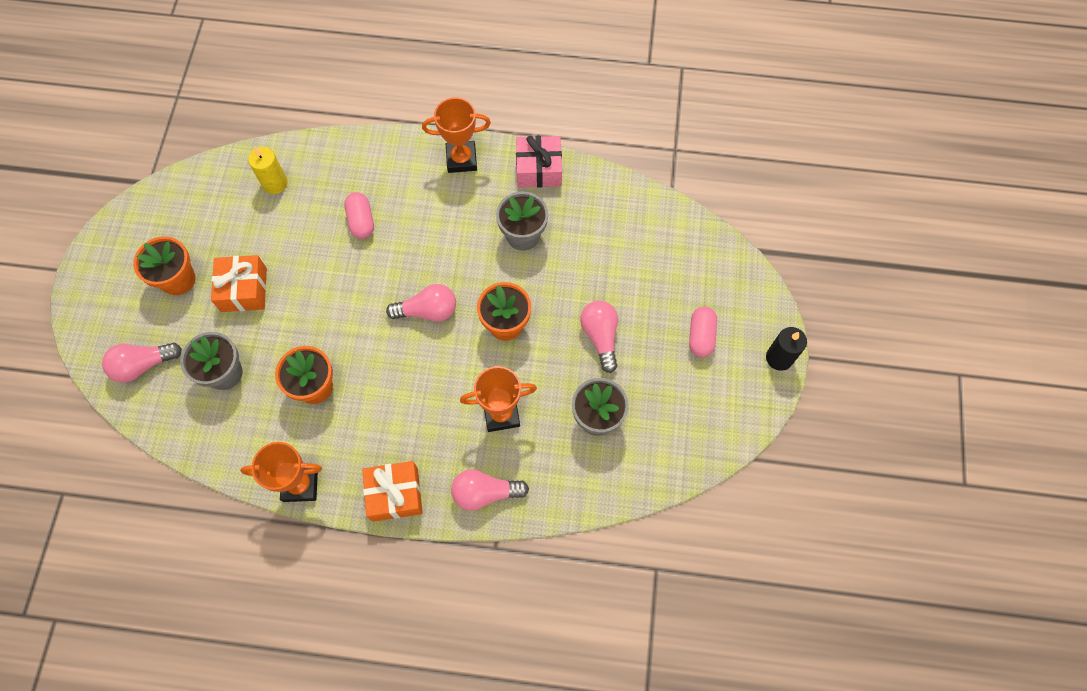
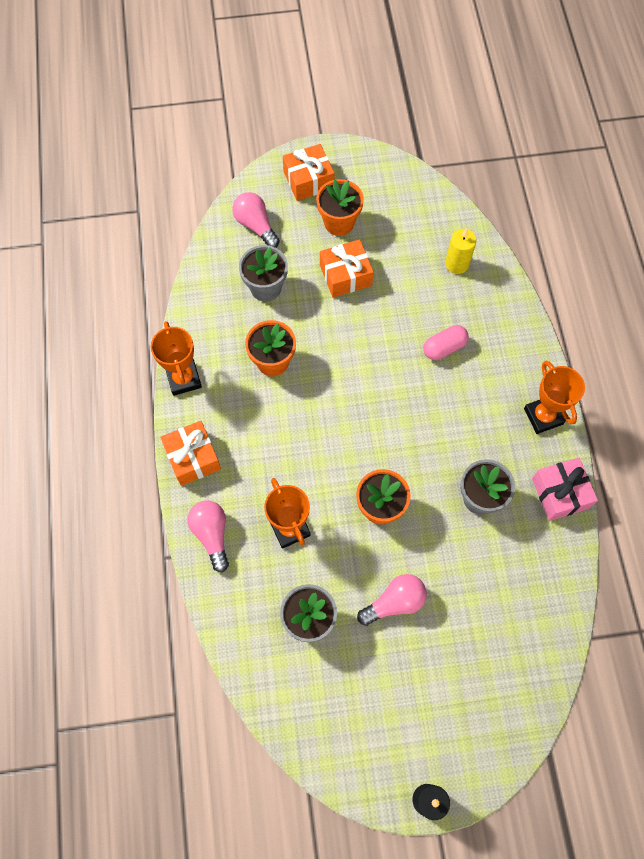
camera: 75 degrees right, 0 degrees up
(111, 296) = (308, 180): none -> orange gift
(427, 311) = (372, 433): pink light bulb -> none
(701, 336) = (426, 707): pink capsule -> none

